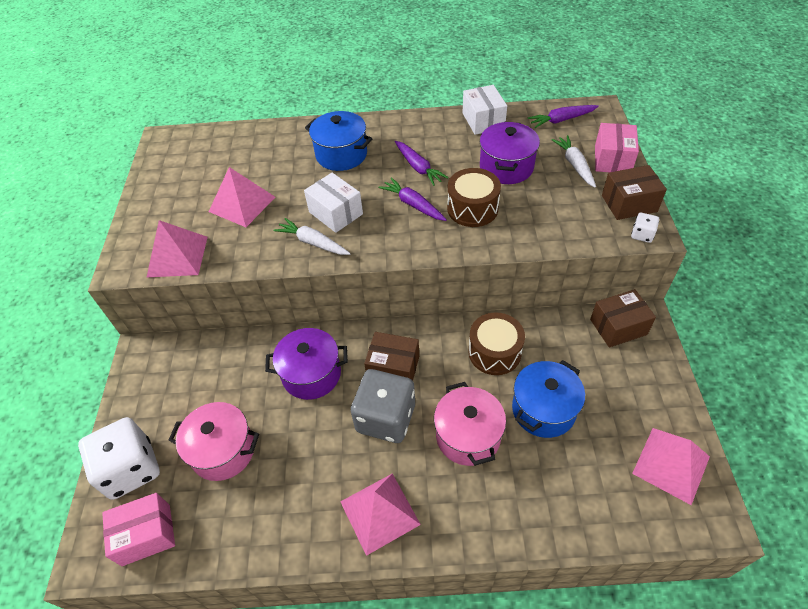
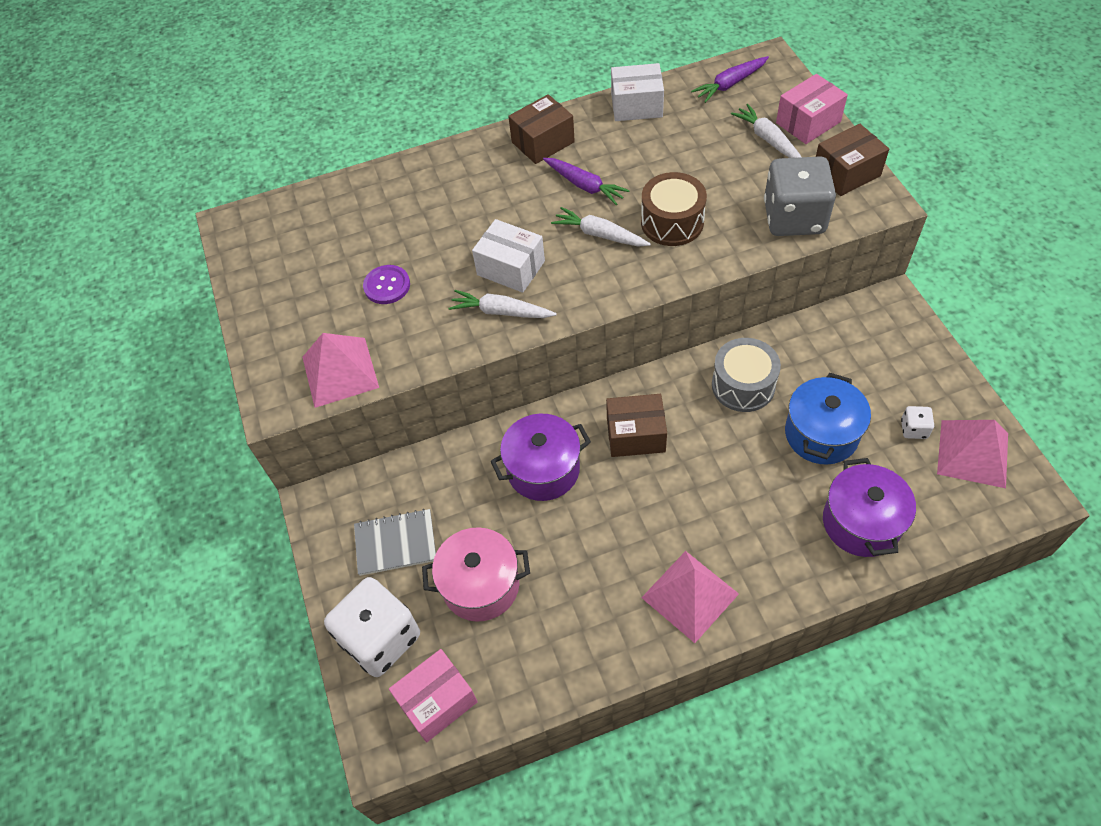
camera: 15 degrees left, 5 degrees up
(178, 398) = (395, 543): none -> grey notebook
(242, 204) = (387, 286): pink pyramid -> purple button
(341, 155) = (481, 191): blue pot -> none
(386, 418) = (652, 494): grey dice -> grey dice (794, 218)
(413, 204) = (599, 234): purple carrot -> white carrot
(468, 436) = (751, 486): pink pot -> none
(483, 120) = (636, 106): white box -> white box turned 60 degrees counterclockwise
(494, 352) = (743, 385): brown drum -> grey drum
(506, 167) = (690, 161): purple pot -> purple pot (861, 522)
(612, 159) = (808, 122): pink box -> pink box turned 60 degrees clockwise
(618, 327) = (867, 319): brown box -> brown box (543, 142)
(642, 235) = (874, 207): white dice -> white dice (914, 429)

